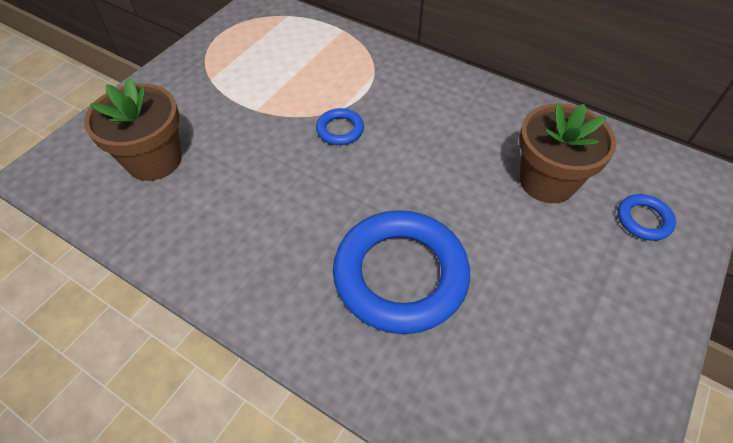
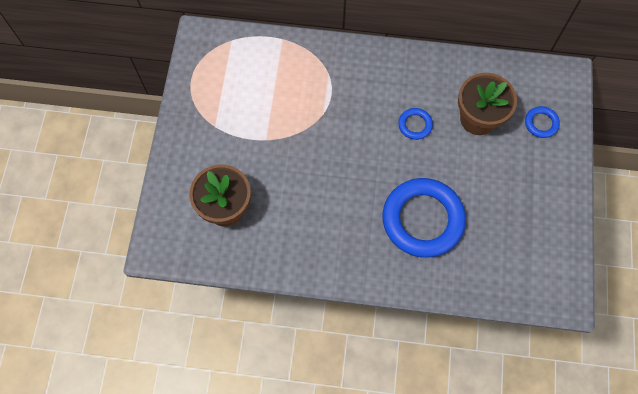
camera: 25 degrees left, 15 degrees up
(340, 130) = (332, 132): blue ring -> blue ring (415, 125)

